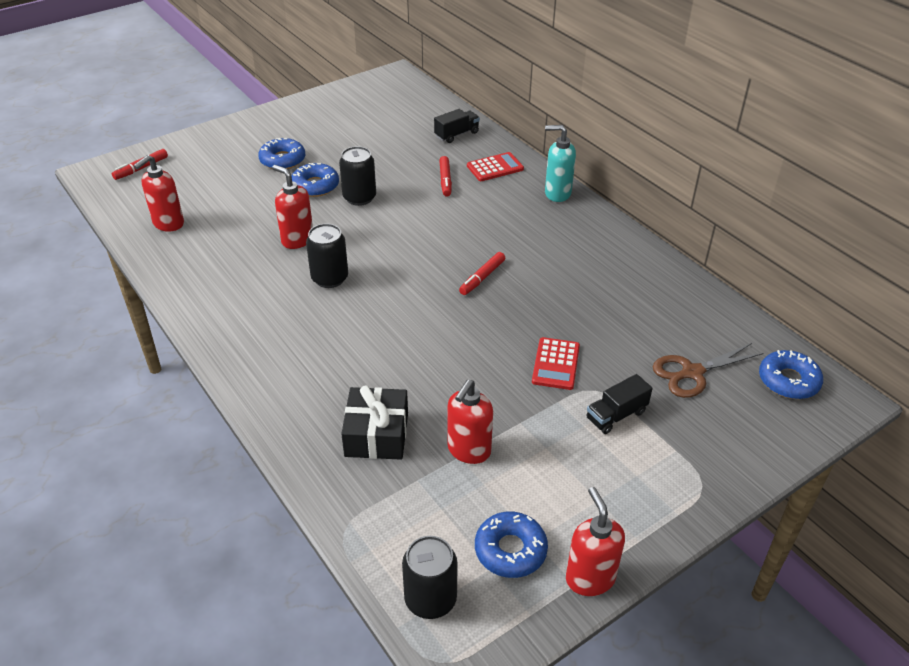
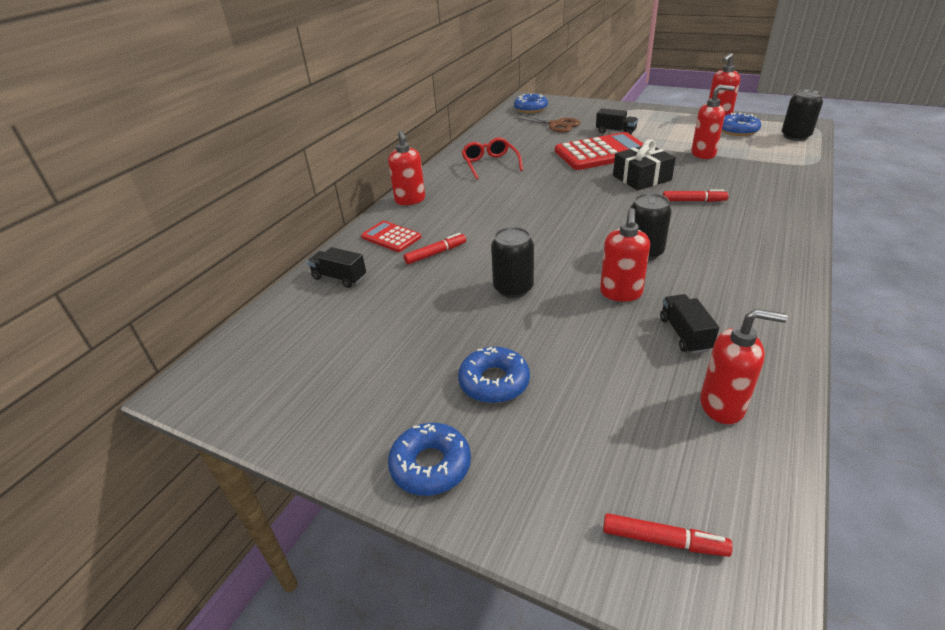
camera: 115 degrees left, 5 degrees down
(228, 243) = (684, 334): none -> black truck
(315, 186) = (522, 326): blue donut -> blue donut (430, 465)
(376, 434) = (742, 178): black gift -> black gift (641, 178)
(482, 278) = (554, 195): red marker -> red marker (693, 201)
(556, 364) = (602, 153): red calculator -> red calculator, size x1.89
(557, 193) = (410, 200): turquoise soap dispenser -> red soap dispenser
(601, 267) = (490, 164): none -> red glasses

